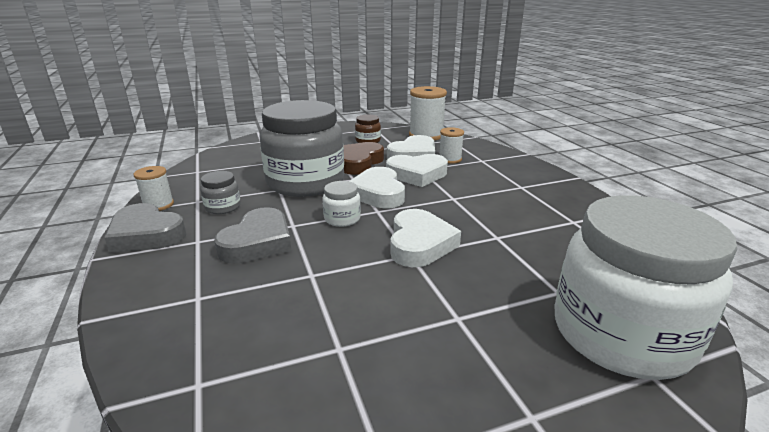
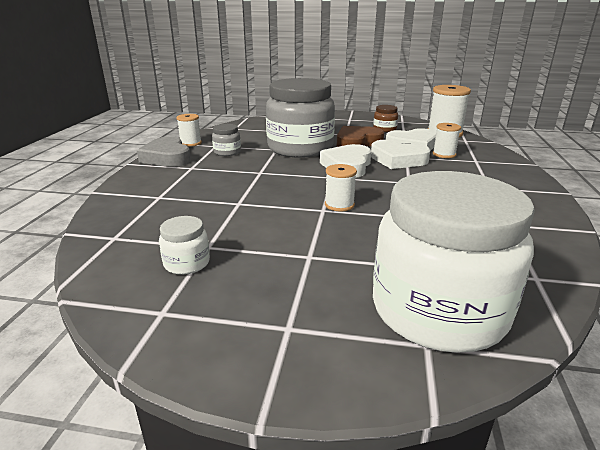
camera: 30 degrees right, 0 degrees up
(258, 242) = (226, 177): grey heart -> none
(342, 219) = (299, 176): white jar -> white jar (187, 263)
(420, 244) = (339, 205): white heart -> white spool

